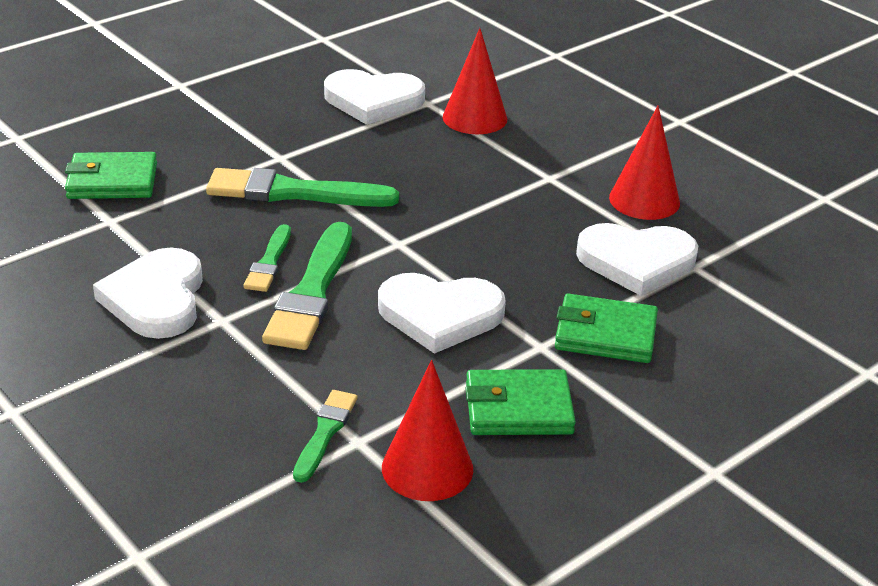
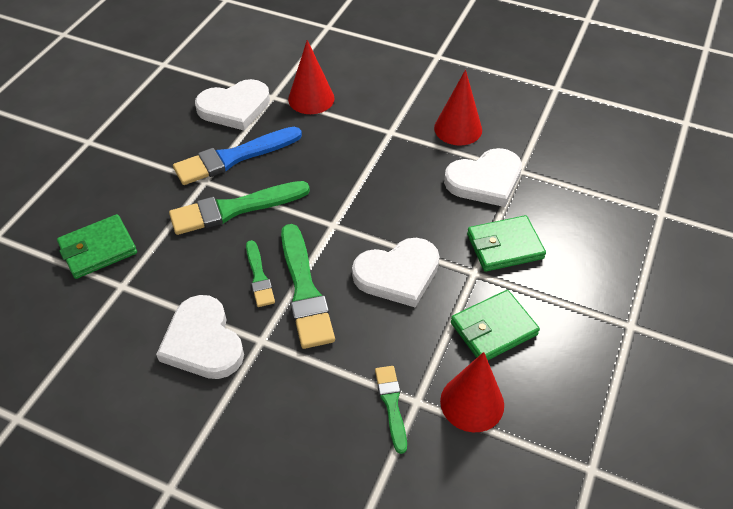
camera: 25 degrees left, 15 degrees up
(333, 146) = (234, 157): none -> blue brush

